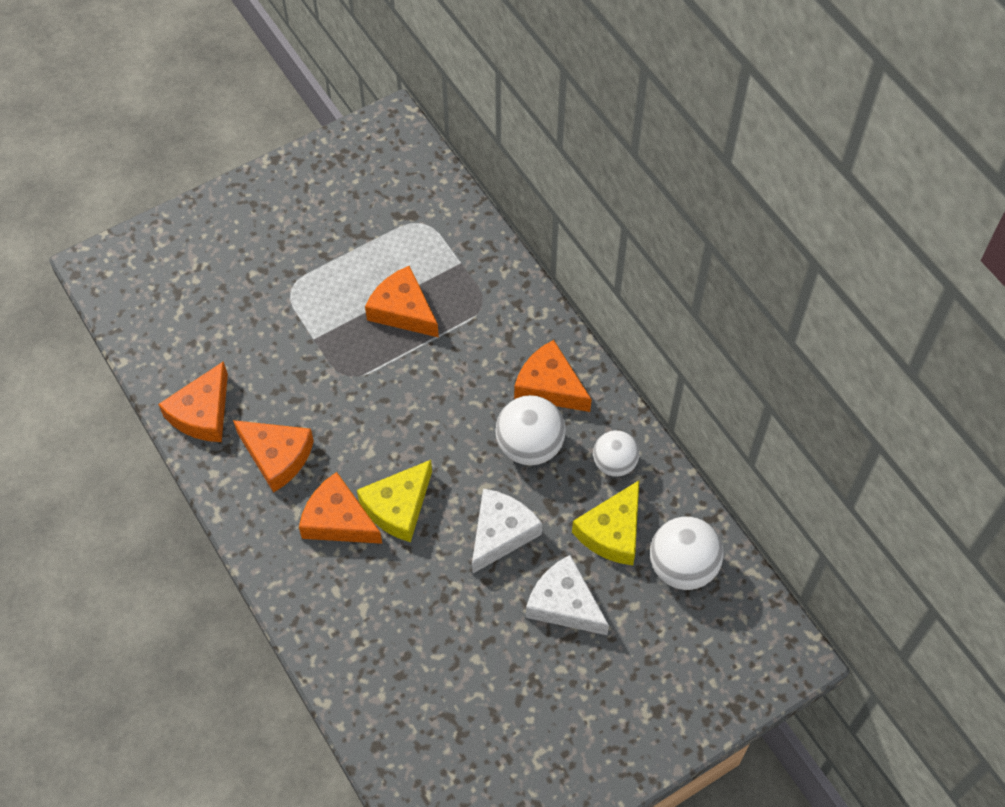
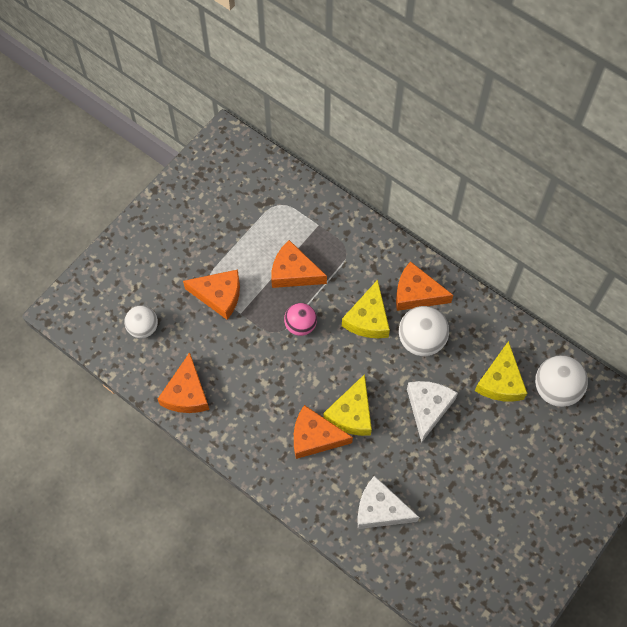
camera: 20 degrees left, 5 degrees up
(277, 456) = (253, 406): orange cheese -> orange cheese (219, 295)
(382, 377) = (300, 325): none -> pink ball
(472, 397) = (368, 318): none -> yellow cheese
(564, 603) = (490, 441): white cheese -> white cheese (380, 509)
(614, 463) = (482, 333): white ball -> white ball (143, 328)

